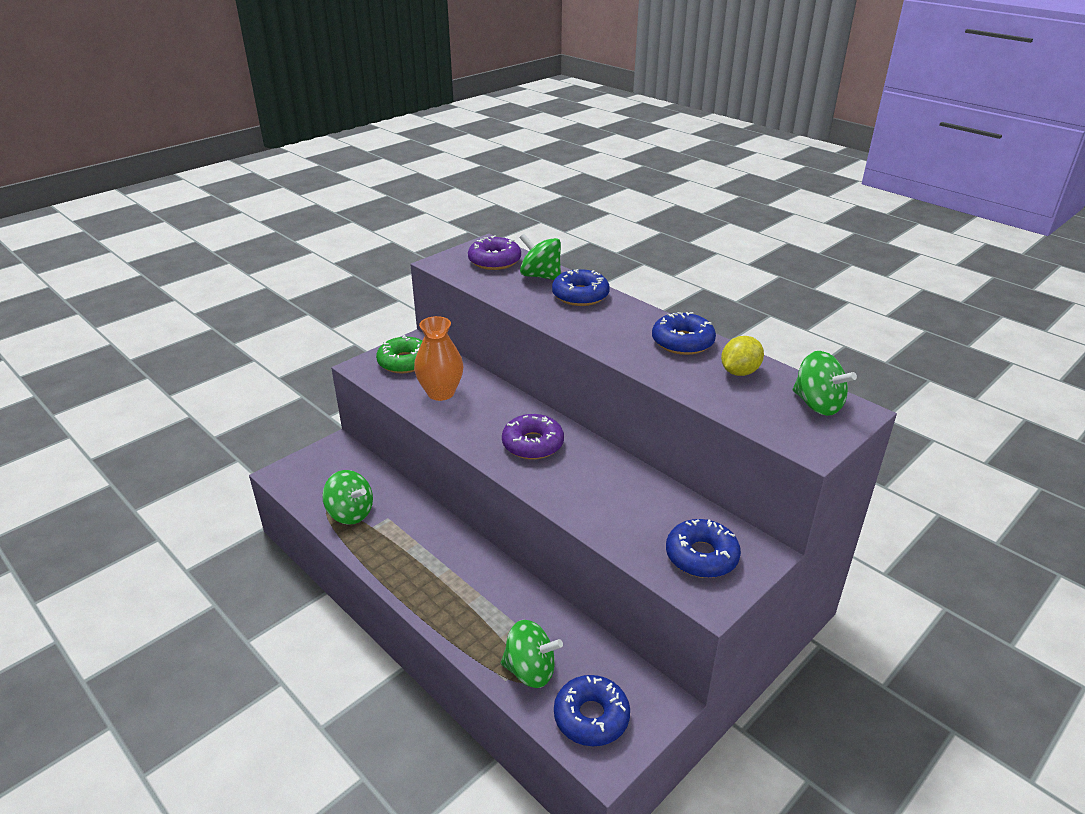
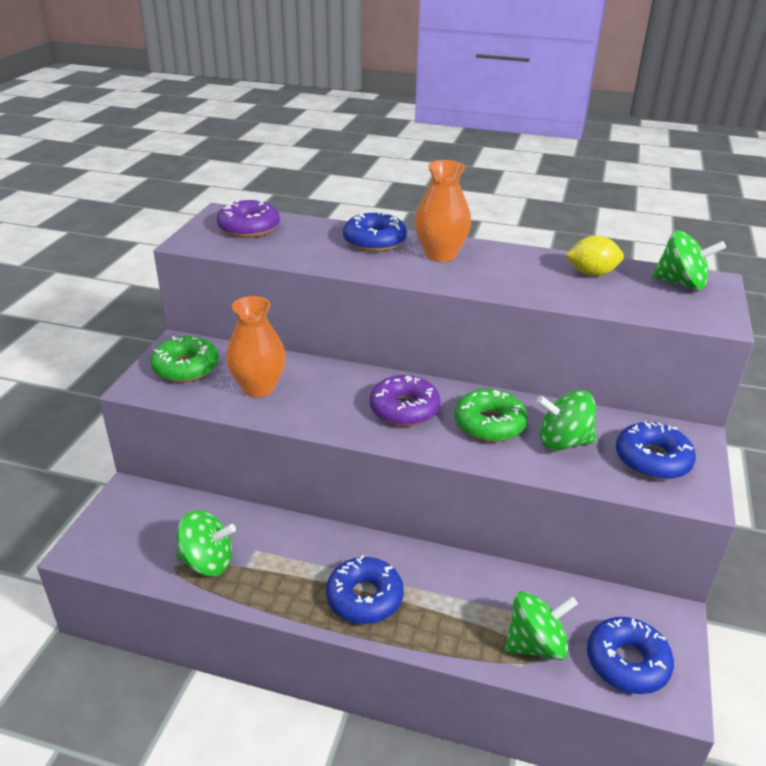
camera: 30 degrees left, 0 degrees up
(540, 276) = (314, 232): green spinning top -> green spinning top (563, 442)
(589, 478) = (489, 424): none -> green donut
(622, 320) = (440, 254): none -> orange vase
(682, 342) = (515, 260): blue donut -> blue donut (364, 598)
(739, 372) = (591, 274): yellow lemon -> yellow lemon turned 75 degrees clockwise

